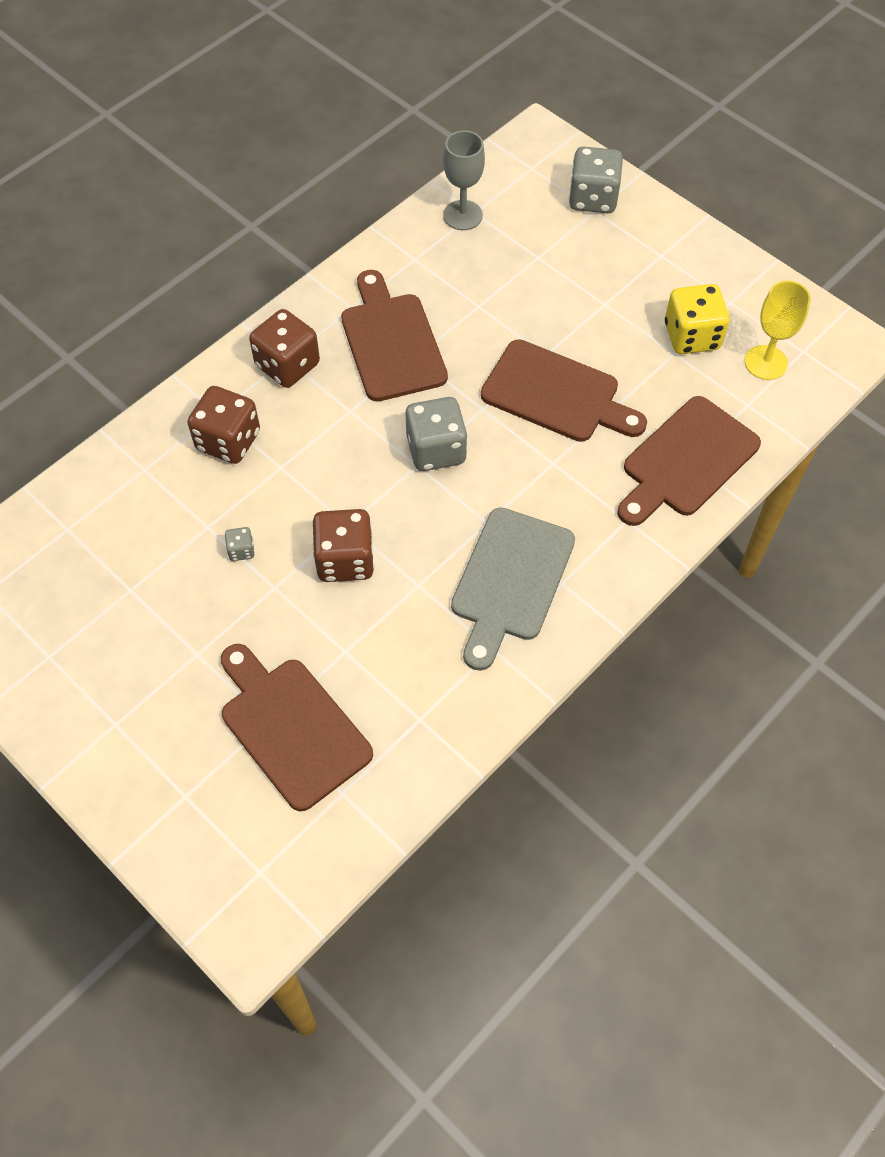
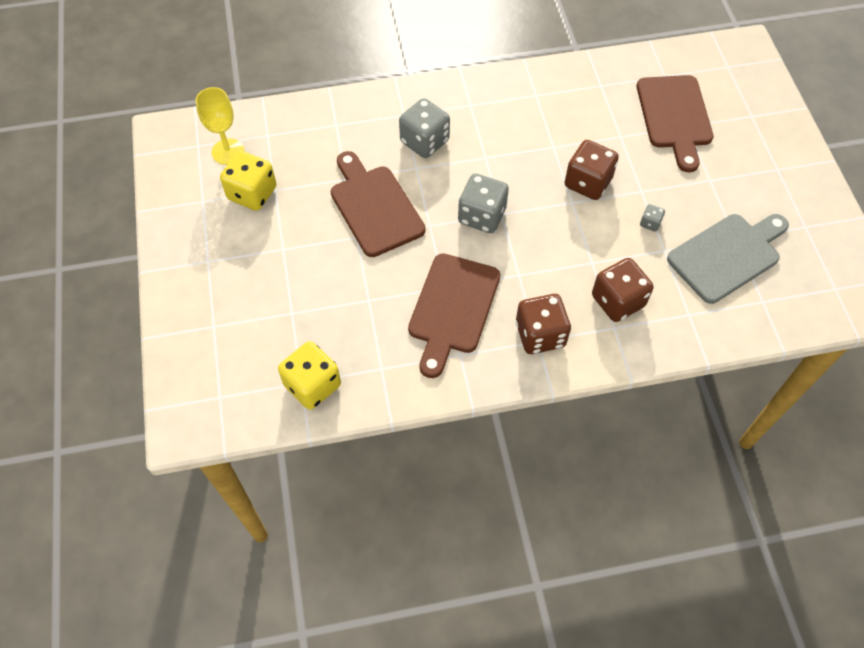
camera: 145 degrees left, 0 degrees up
(462, 215) = (312, 385): grey goblet -> yellow dice
(510, 581) = (498, 120): grey cutting board -> grey cutting board (727, 255)
(593, 198) = (204, 337): grey dice -> grey dice (424, 141)
(686, 461) = (338, 125): brown cutting board -> none

